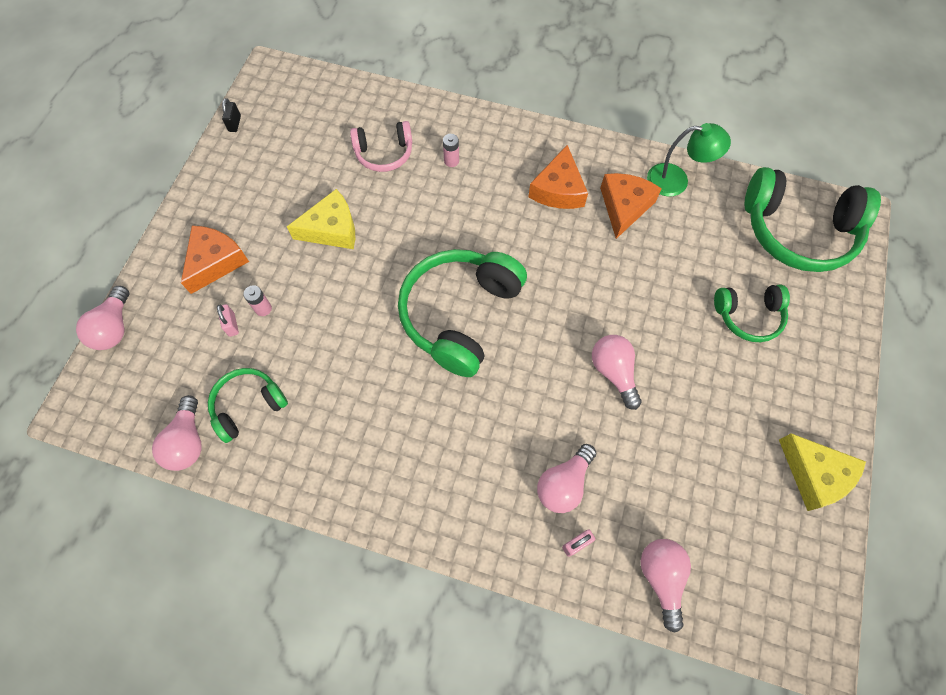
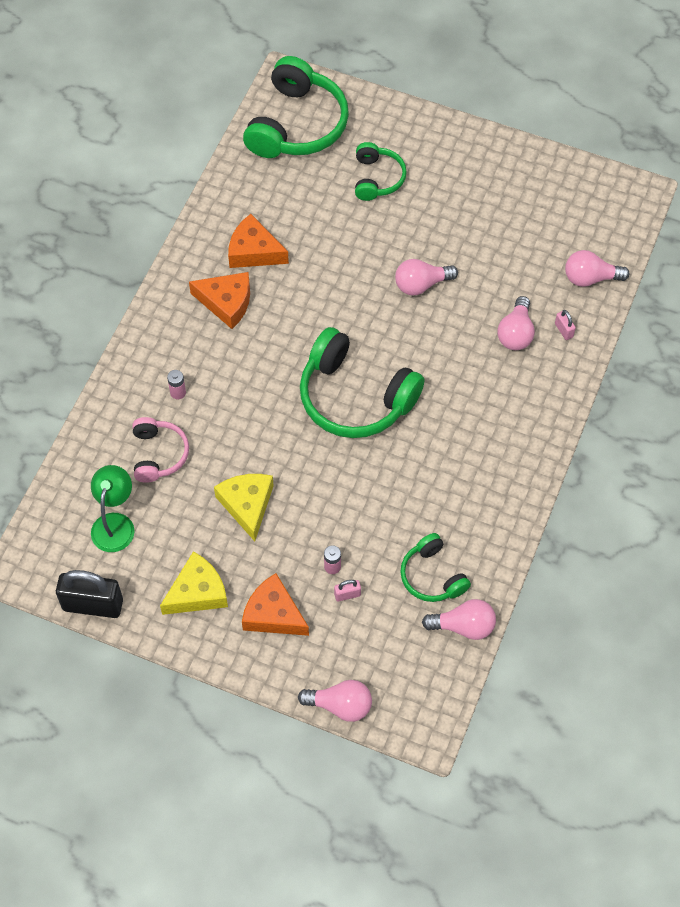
camera: 85 degrees left, 5 degrees down
(235, 123) = (93, 605): black padlock -> black padlock, size x2.30
(564, 484) = (516, 333): pink light bulb -> pink light bulb turned 60 degrees clockwise
(676, 180) = (230, 205): green lamp -> green lamp (115, 523)
(814, 474) = (516, 164): yellow cheese -> yellow cheese (197, 592)

